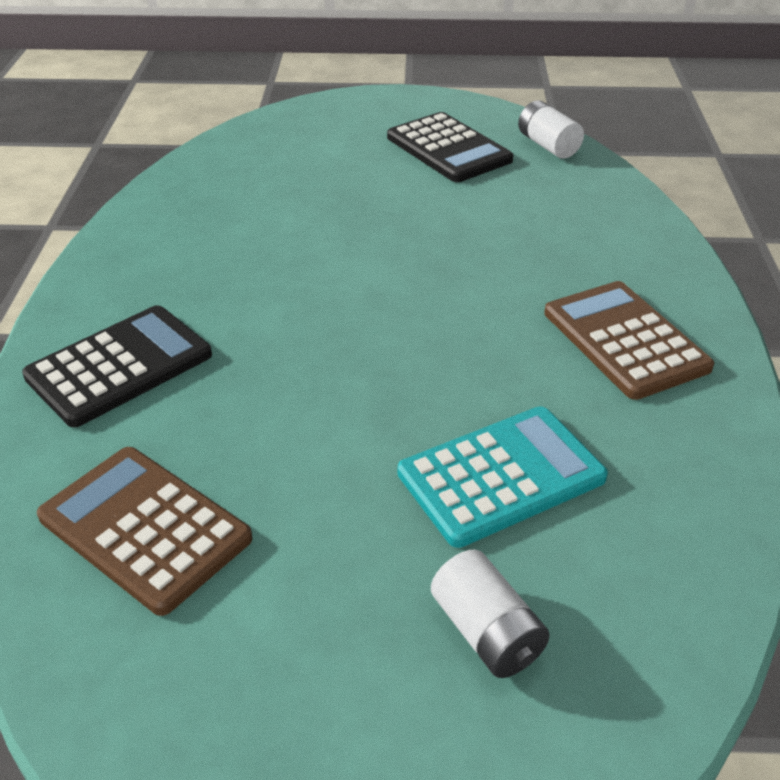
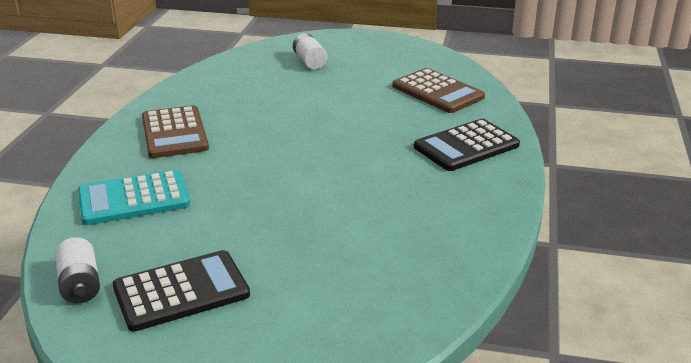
camera: 170 degrees left, 10 degrees down
(448, 149) = (181, 291): black calculator -> black calculator turned 90 degrees clockwise
(501, 476) = (279, 93): turquoise calculator -> turquoise calculator (133, 198)

